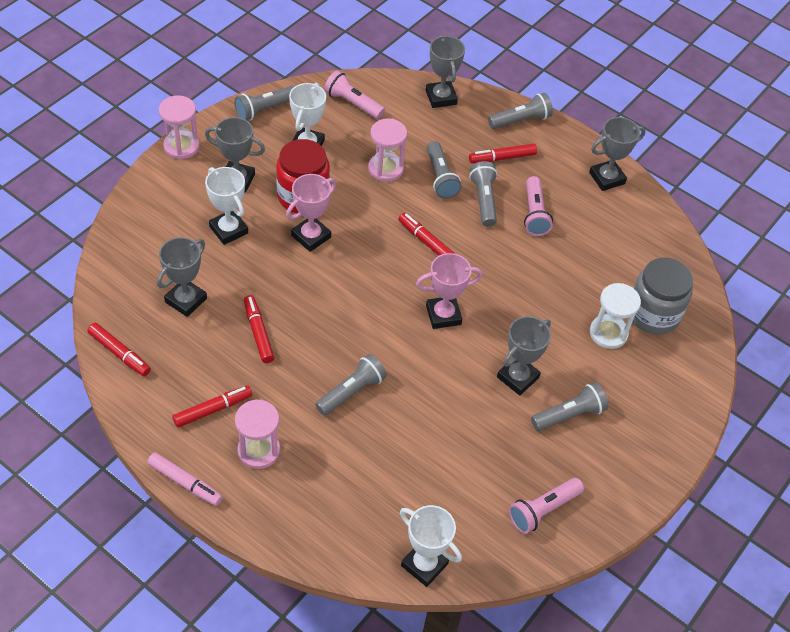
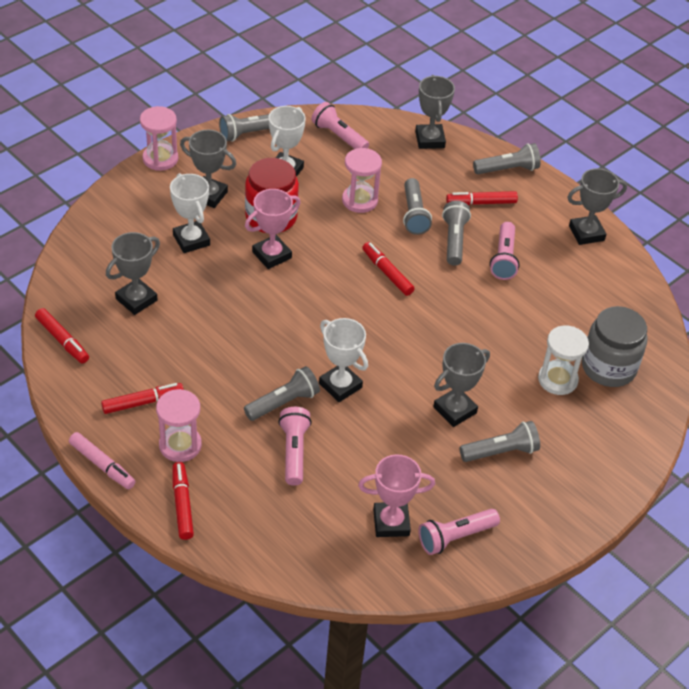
camera: 10 degrees right, 5 degrees down
(258, 332) = (201, 337): red marker -> red marker (182, 504)
(371, 442) = (294, 451): none -> pink flashlight
(424, 564) = (324, 571): white trophy -> white trophy (340, 385)
(443, 315) = (390, 343): pink trophy -> pink trophy (391, 522)

